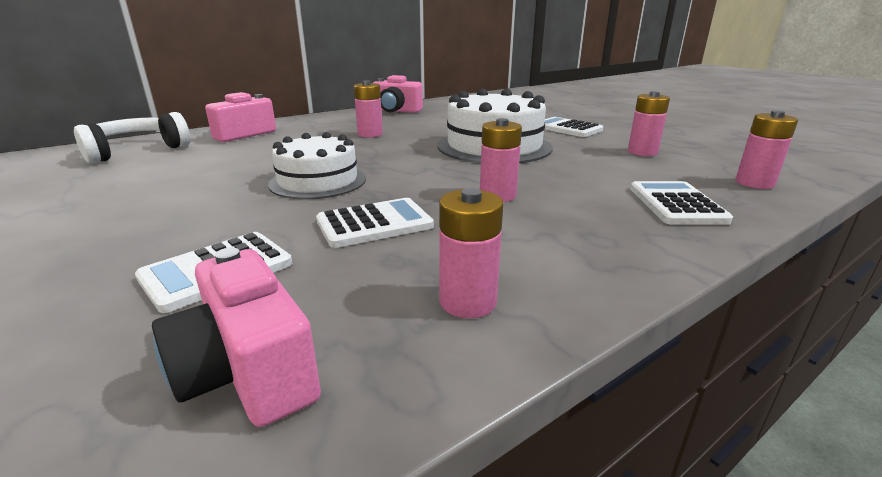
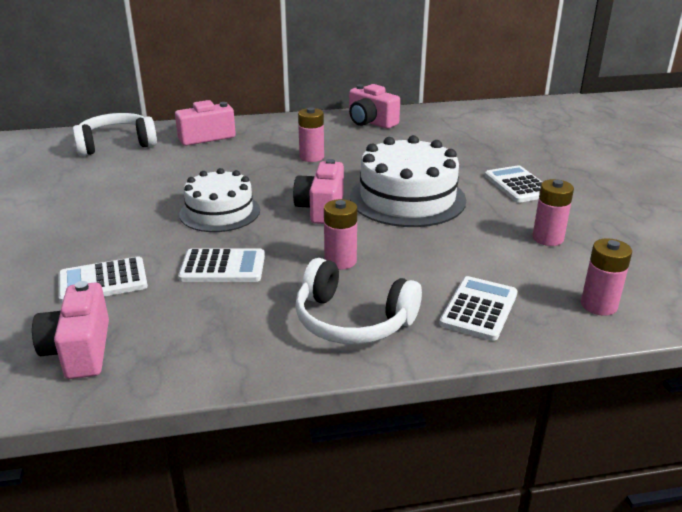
camera: 25 degrees right, 5 degrees up
(425, 163) = (321, 208): none -> pink camera
(468, 302) = (221, 345): pink battery -> none
(582, 239) = (352, 321): none -> white headphones

